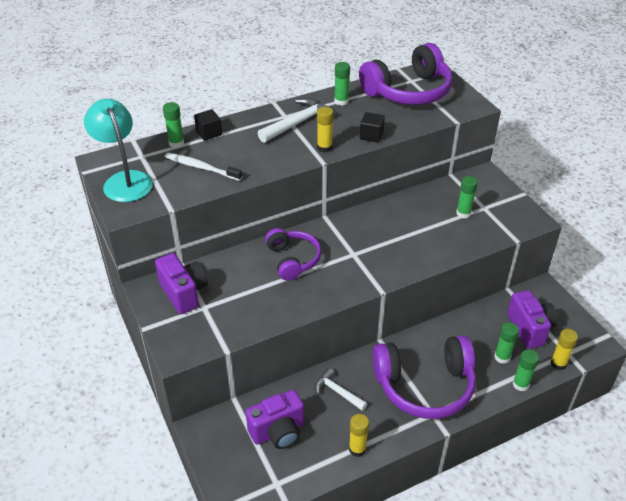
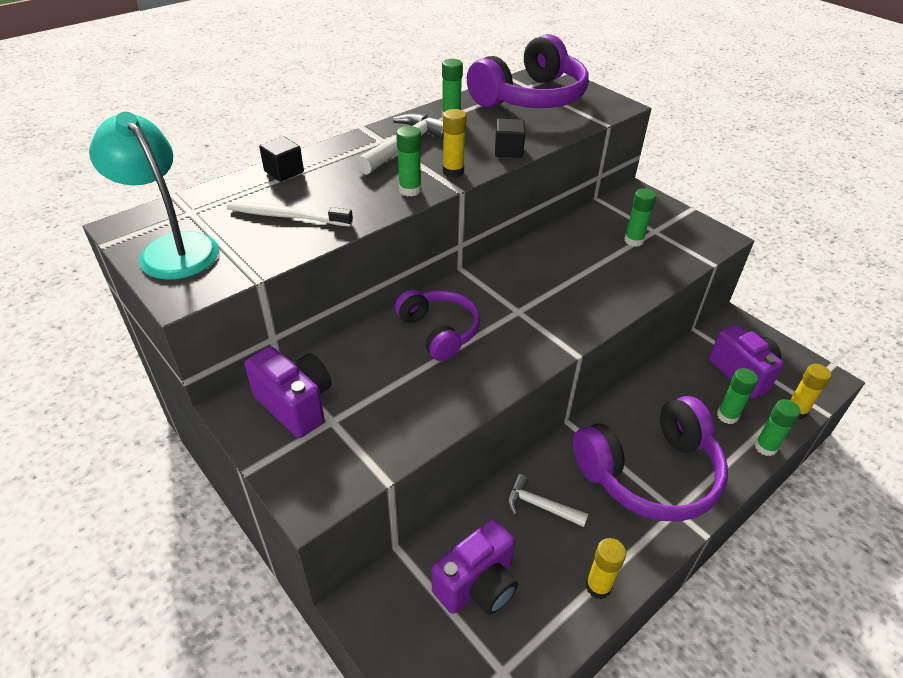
camera: 15 degrees left, 0 degrees up
(176, 143) = (239, 189): green glue stick -> green glue stick (410, 190)

